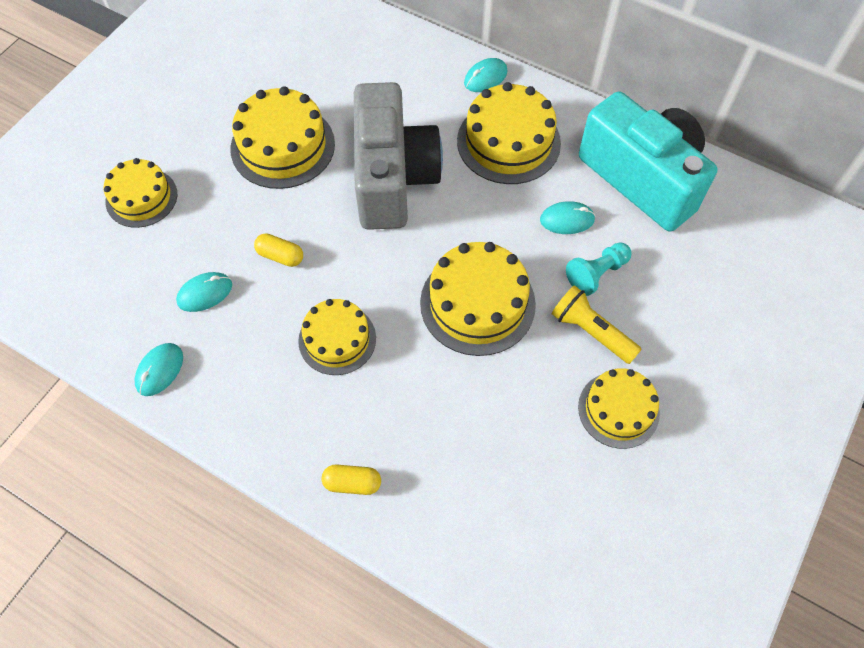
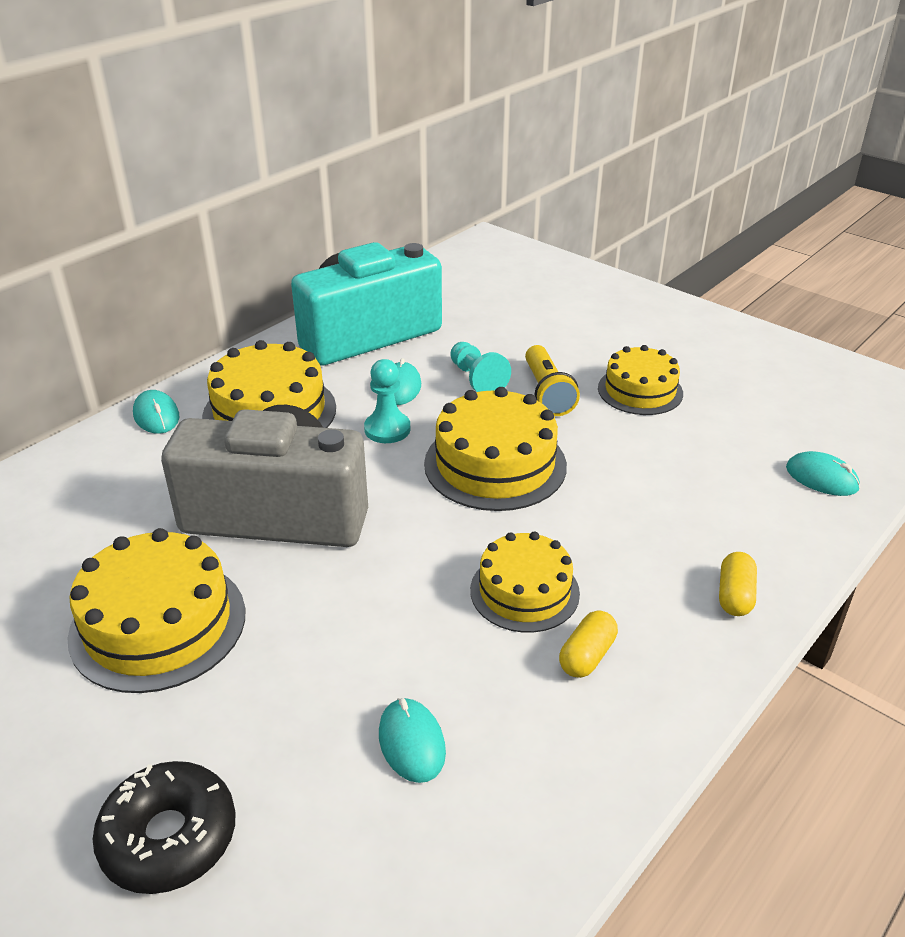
camera: 80 degrees left, 25 degrees down
(141, 198) = (169, 837): yellow cake -> black donut
(160, 370) = (548, 814): turquoise mouse -> turquoise mouse (821, 478)
(280, 256) = (369, 641): yellow capsule -> yellow capsule (587, 656)
(505, 222) = (387, 429): none -> turquoise pawn
(591, 331) = (547, 393): yellow flashlight -> yellow flashlight turned 60 degrees counterclockwise

